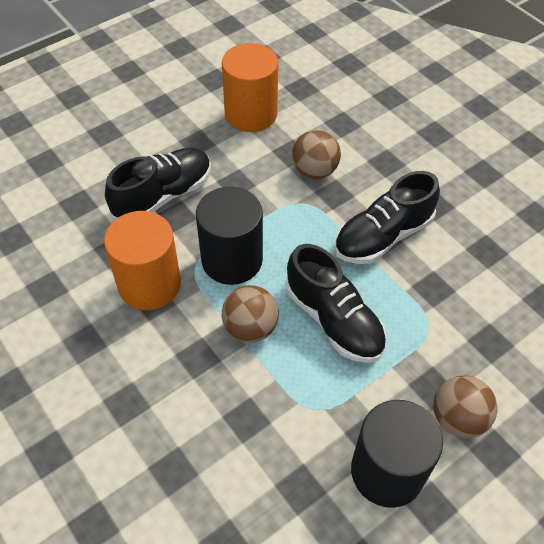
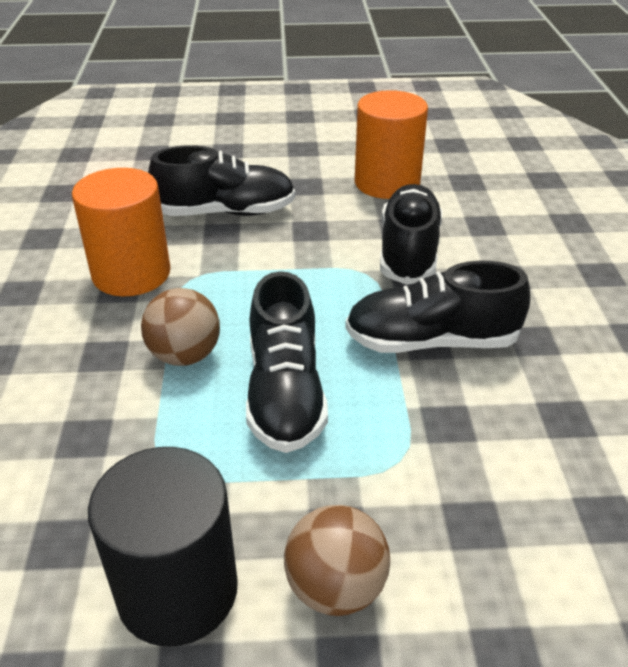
camera: 35 degrees right, 15 degrees down
(232, 260) = (234, 289): black cylinder -> none
(314, 171) = (408, 252): brown ball -> black shoe

